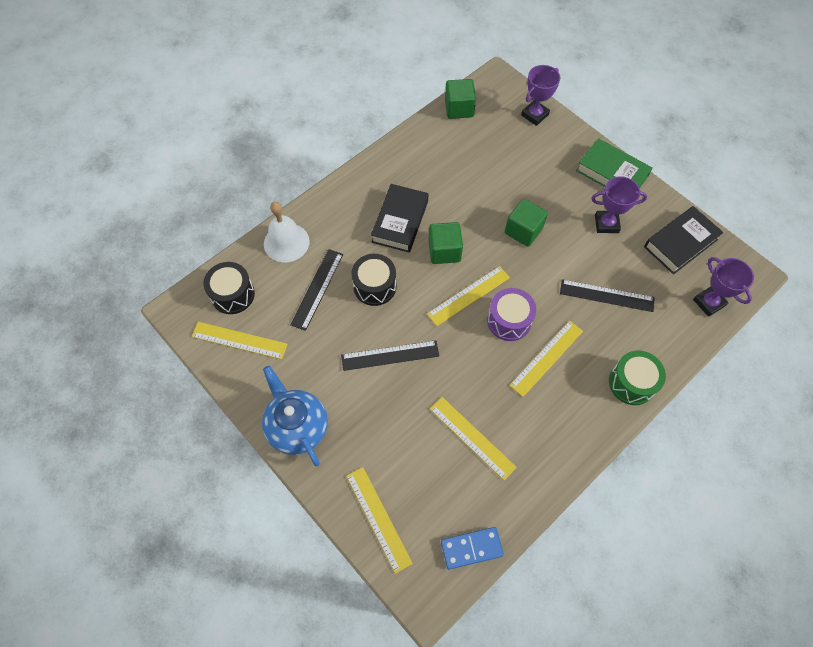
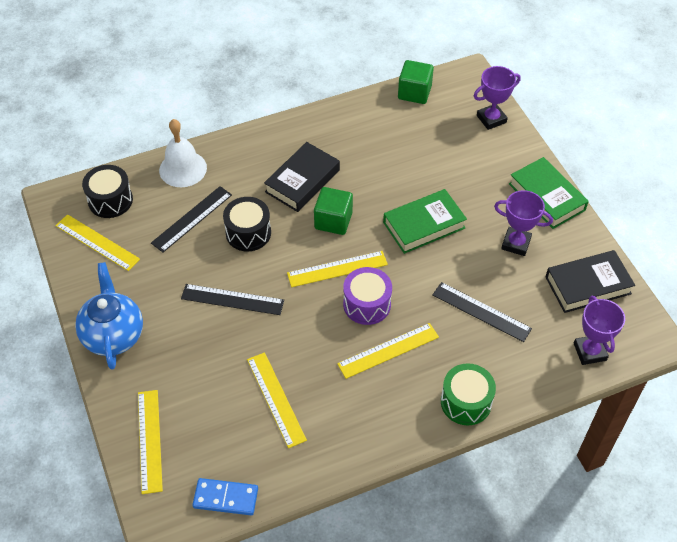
camera: 20 degrees right, 10 degrees down
(523, 231) = (424, 225): green cube -> green book

